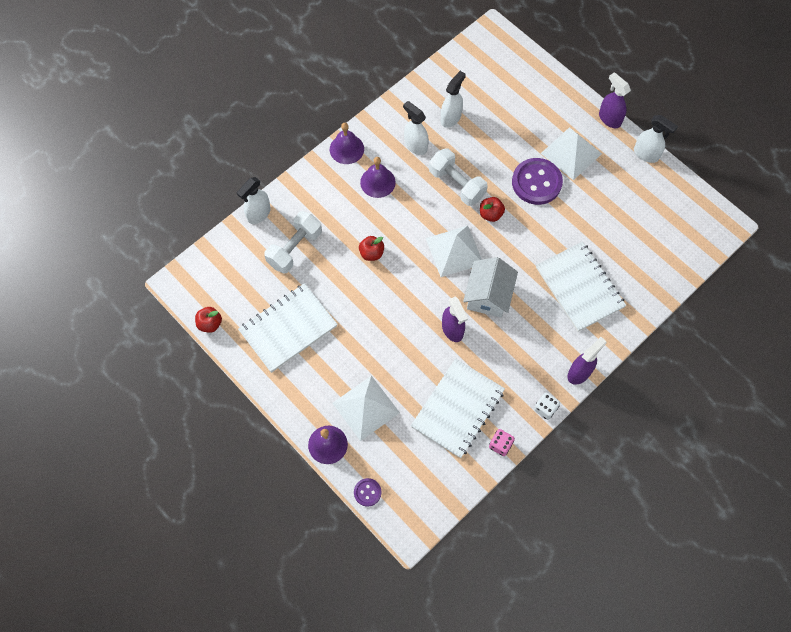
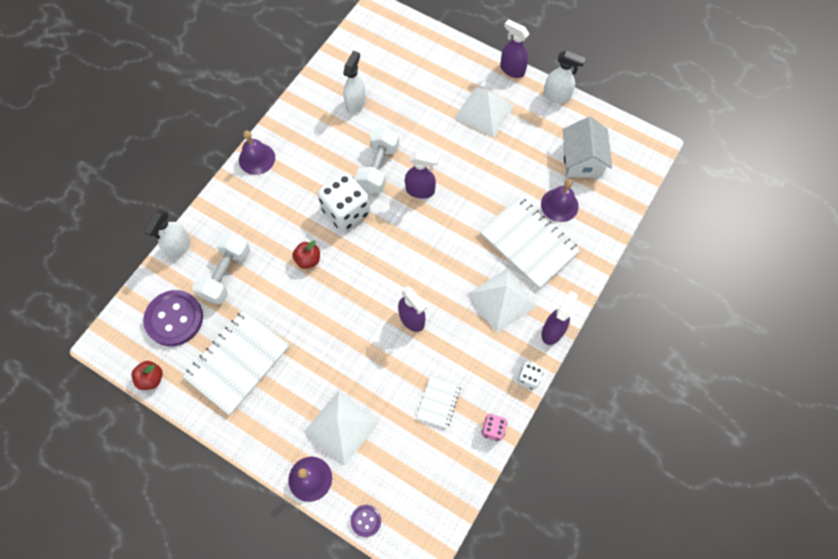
camera: 15 degrees left, 0 degrees up
(377, 182) = (297, 185): purple bell -> purple bell (559, 205)
(415, 145) = (327, 139): white spray bottle -> none
(417, 217) = (346, 211): none -> white dice
(454, 251) = (393, 236): white pyramid -> white pyramid (501, 300)
(457, 184) = (378, 168): white dumbbell -> white dumbbell turned 75 degrees clockwise
(457, 409) = (438, 402): white notebook -> white notebook, size x0.50
(488, 295) = (439, 274): white house -> white house (582, 160)
(490, 214) = (420, 190): red apple -> purple spray bottle
(536, 182) = (458, 148): purple button -> purple button (174, 319)

